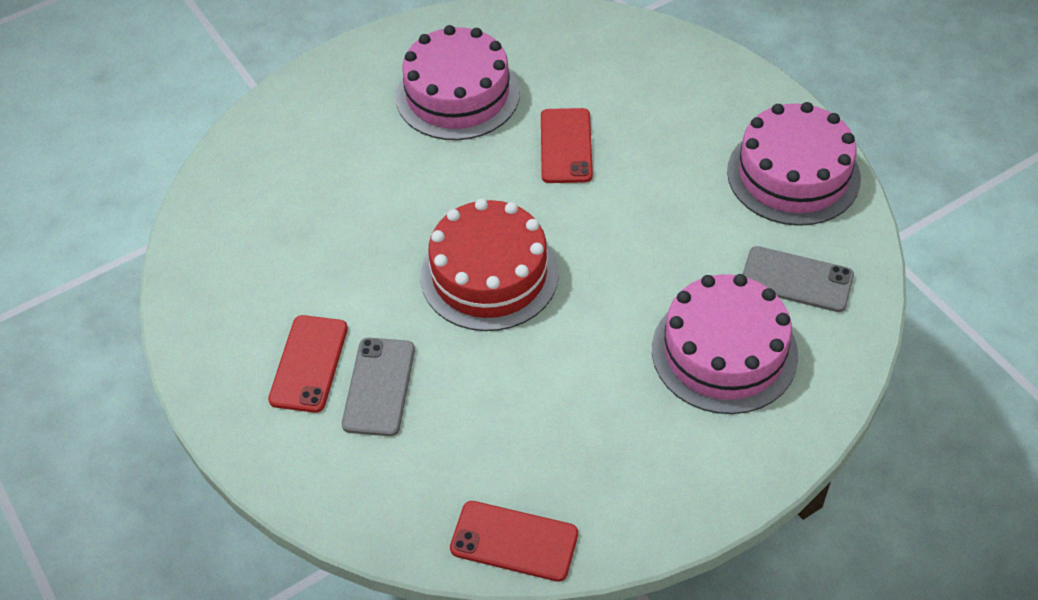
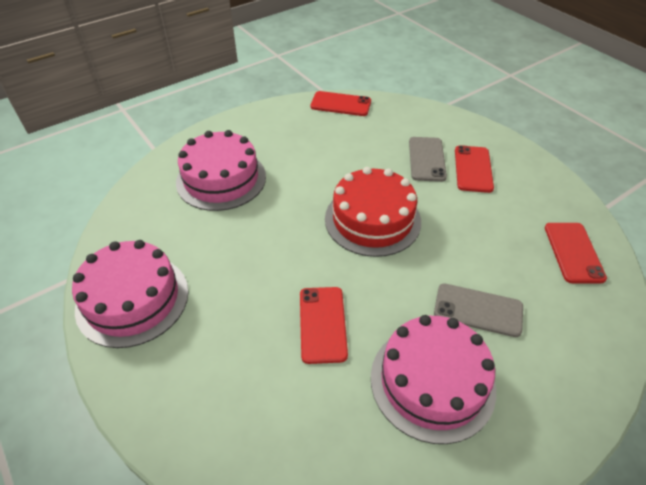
camera: 175 degrees right, 5 degrees down
(234, 222) = (573, 252): none -> red phone
(796, 280) = (161, 220): grey phone -> grey phone (478, 310)

